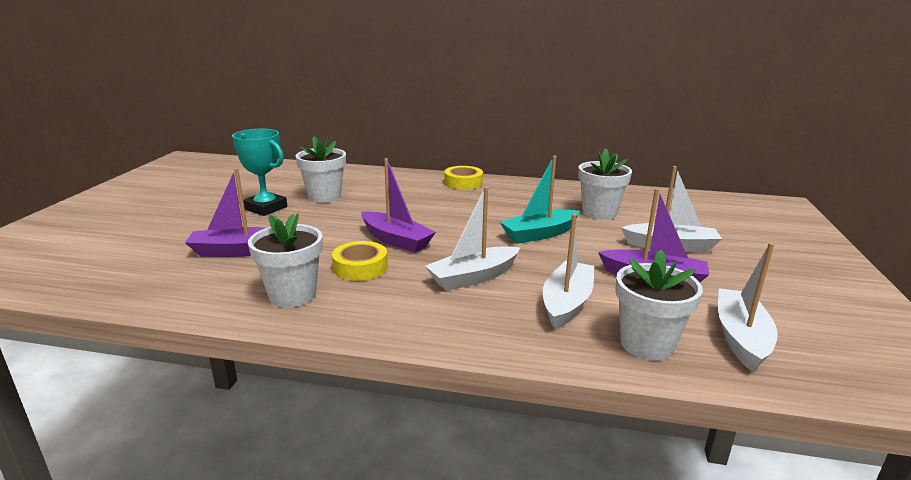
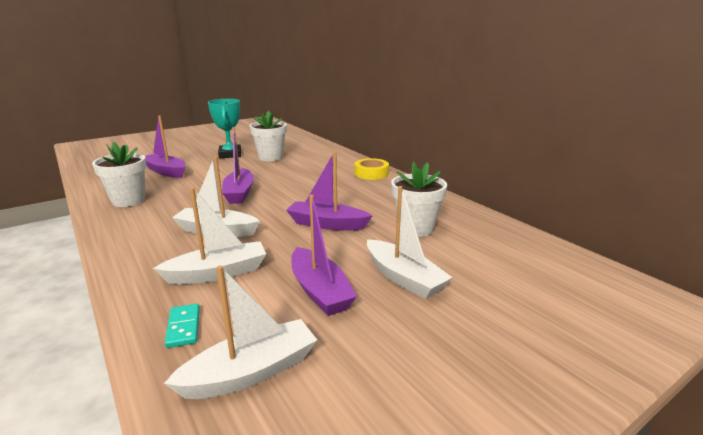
camera: 45 degrees right, 0 degrees up
(360, 267) = (185, 200): yellow tape -> none
(539, 234) = (327, 224): turquoise boat -> purple boat
(647, 344) = (184, 327): white flower pot -> turquoise domino

